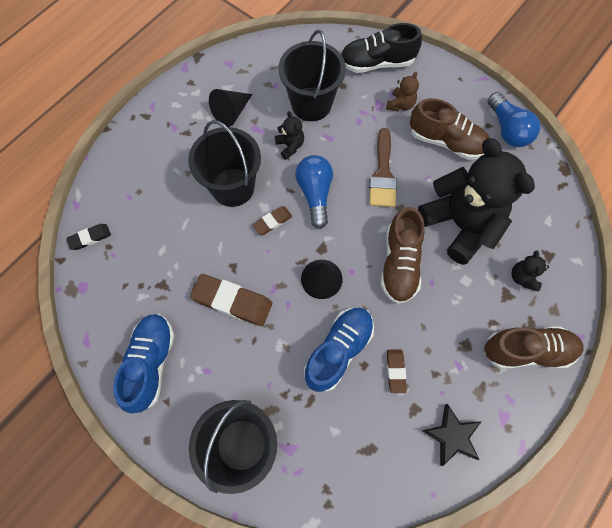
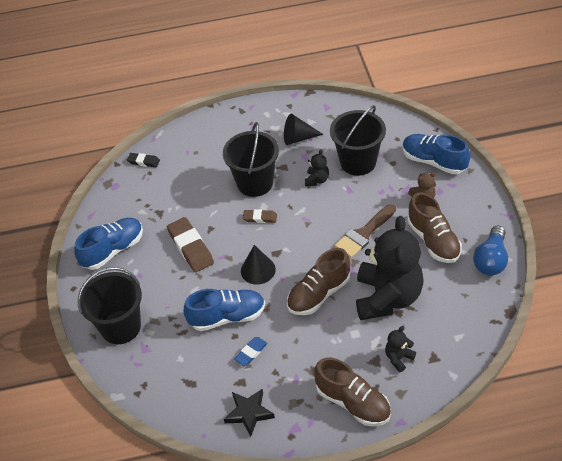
camera: 45 degrees right, 20 degrees down
(315, 194) = (304, 218): blue light bulb -> none
(377, 63) = (434, 161): black shoe -> blue shoe
(395, 371) = (251, 352): brown eraser -> blue eraser

